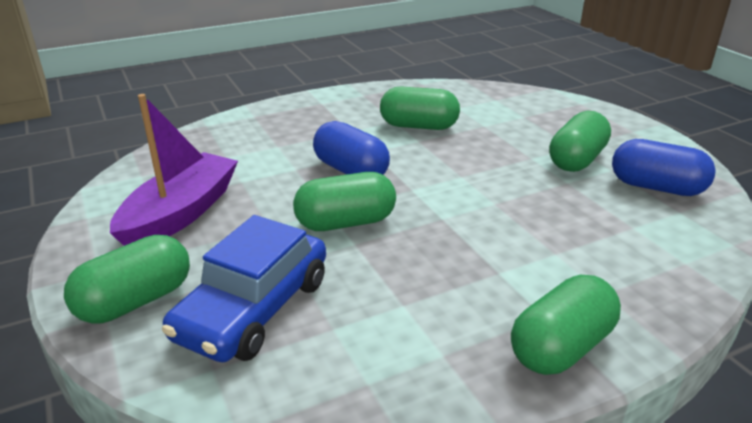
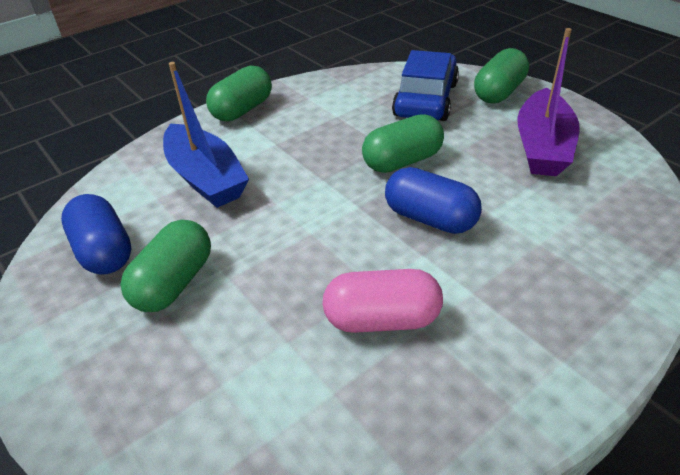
camera: 170 degrees right, 10 degrees up
(418, 126) = (382, 319): green capsule -> pink capsule
(582, 239) = (206, 178): none -> blue boat
(656, 187) = (104, 251): blue capsule -> blue capsule turned 45 degrees clockwise

